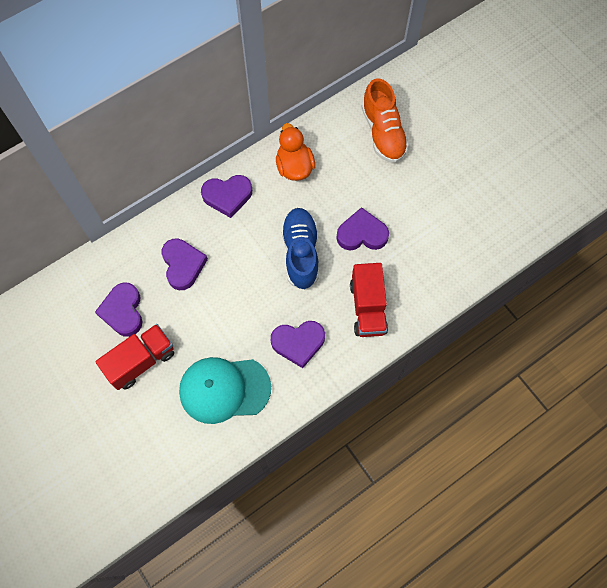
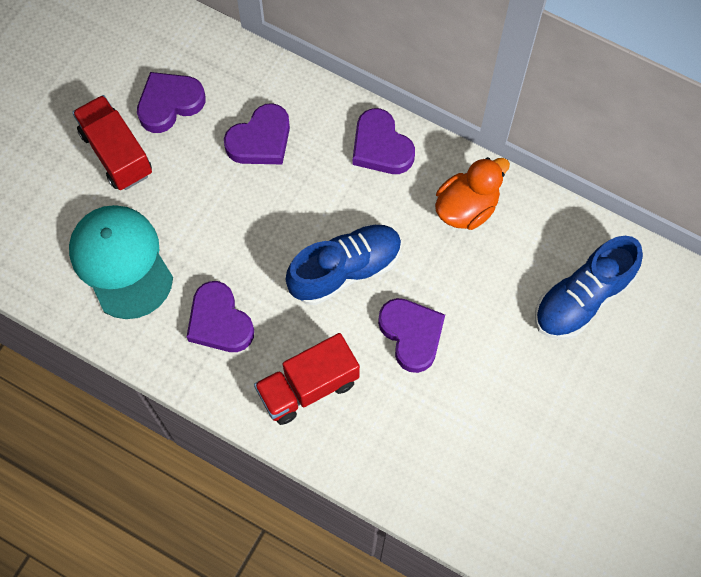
camera: 65 degrees right, 0 degrees up
(141, 361) = (116, 153): red truck -> red truck turned 150 degrees counterclockwise
(383, 133) = (582, 298): orange shoe -> blue shoe

